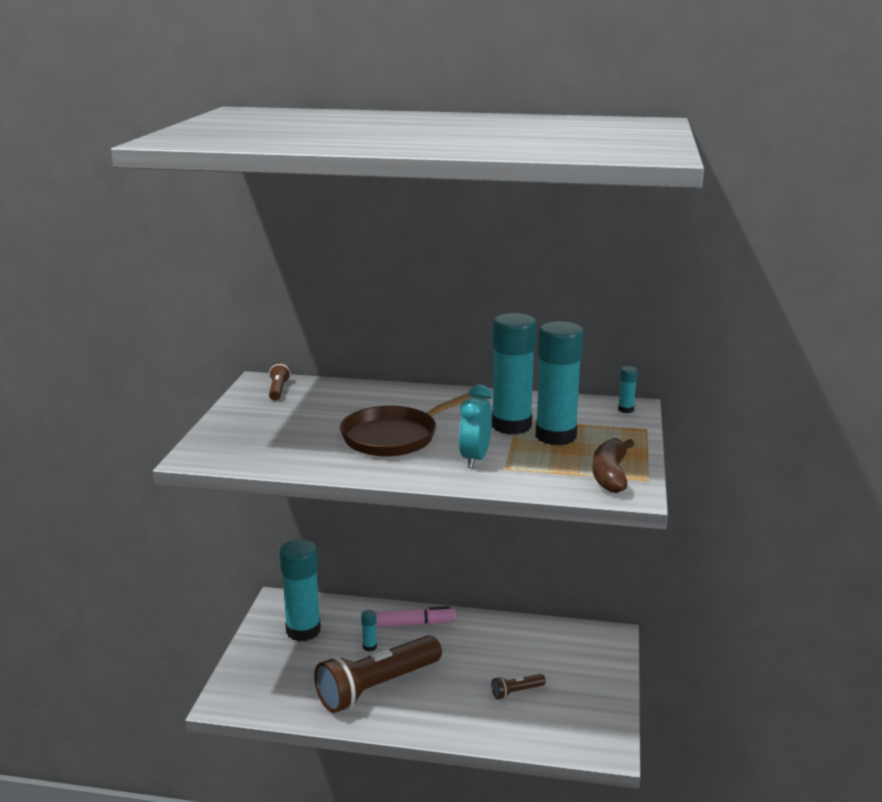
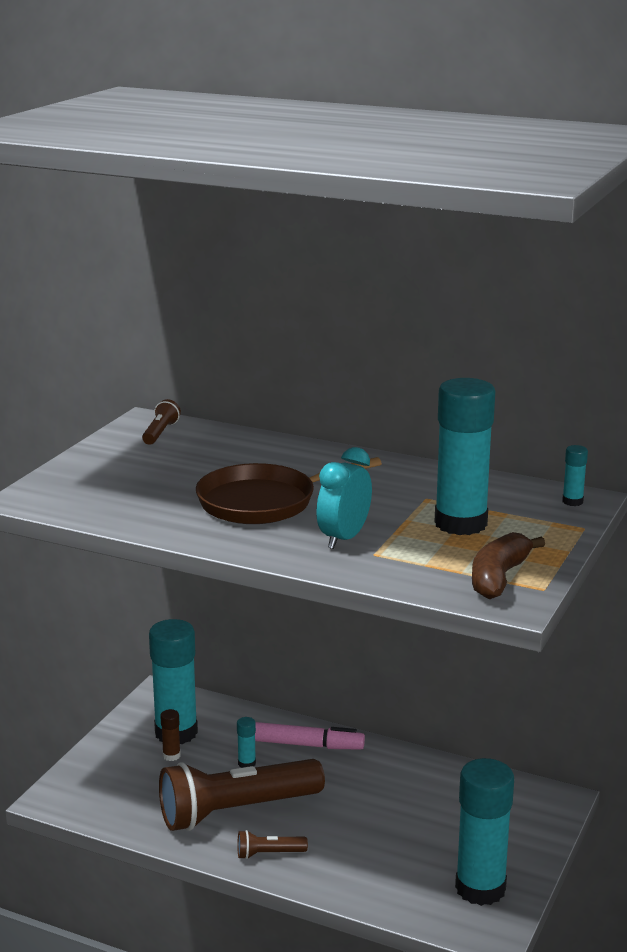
camera: 15 degrees right, 0 degrees up
(307, 650) = (171, 756): none -> brown glue stick
(511, 425) = (413, 505): turquoise glue stick -> turquoise glue stick (480, 888)
(516, 692) = (403, 845): brown flashlight -> brown flashlight (269, 854)

